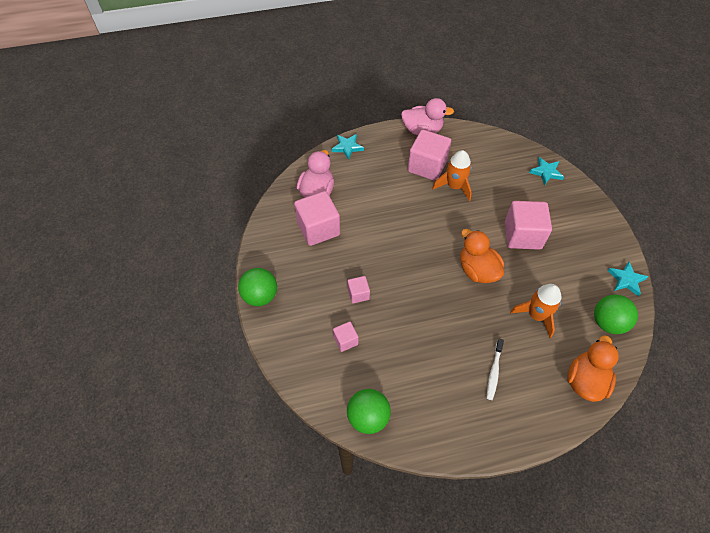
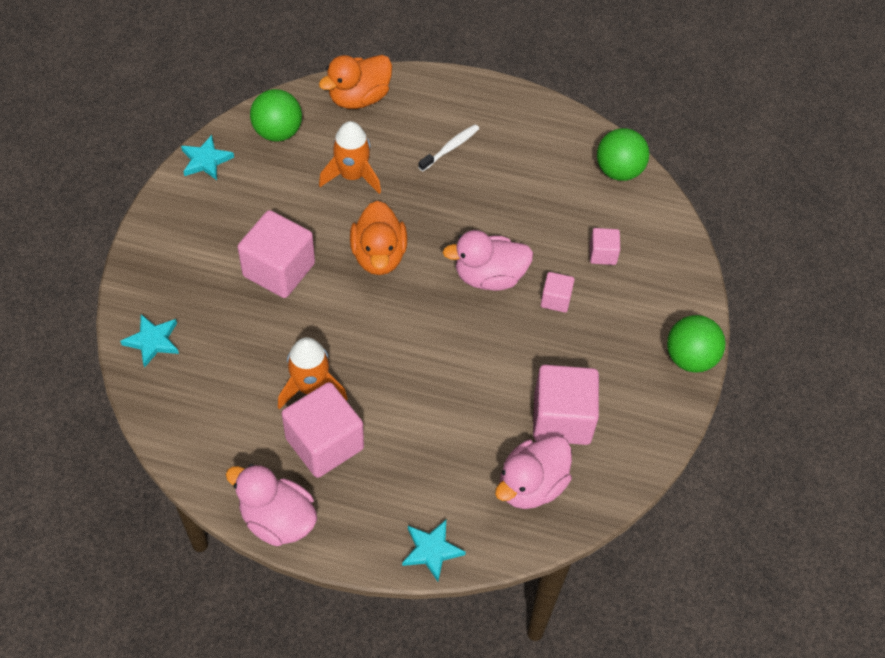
camera: 155 degrees left, 0 degrees up
(406, 289) = (489, 277): none -> pink duck

